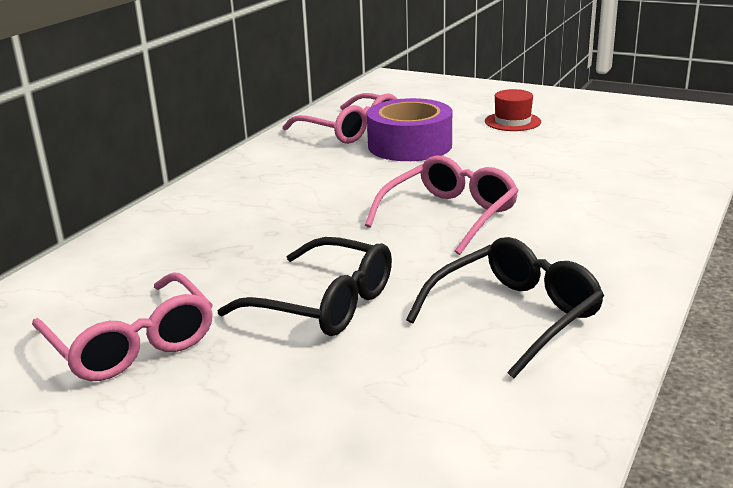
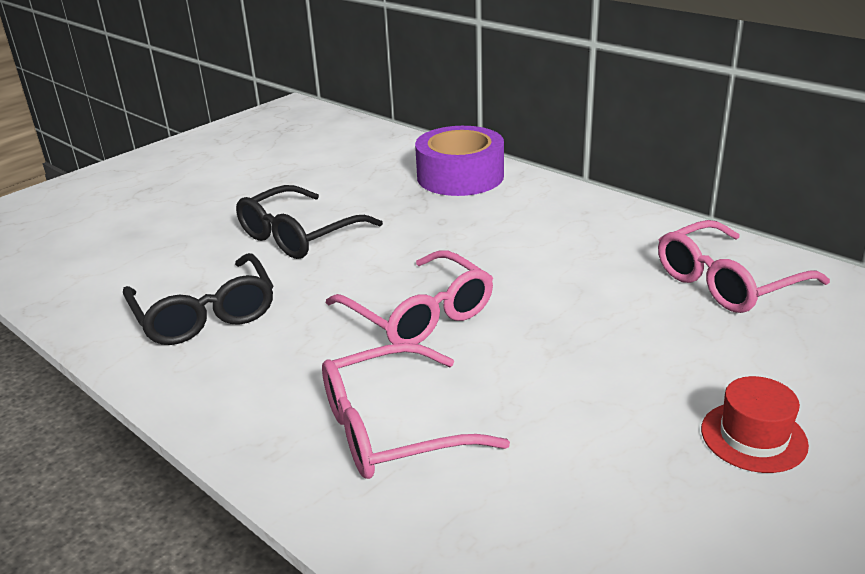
camera: 105 degrees right, 5 degrees up
(131, 343) = (308, 173): pink glasses -> pink glasses (393, 428)
(410, 145) = (655, 319): purple tape -> purple tape (460, 176)

